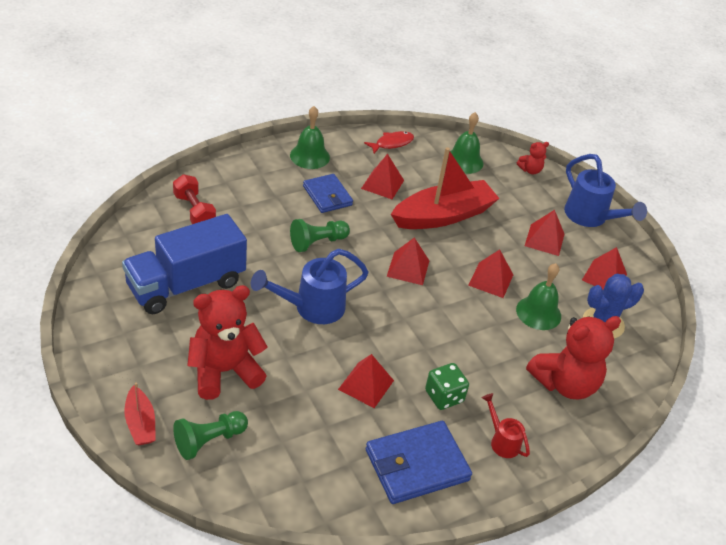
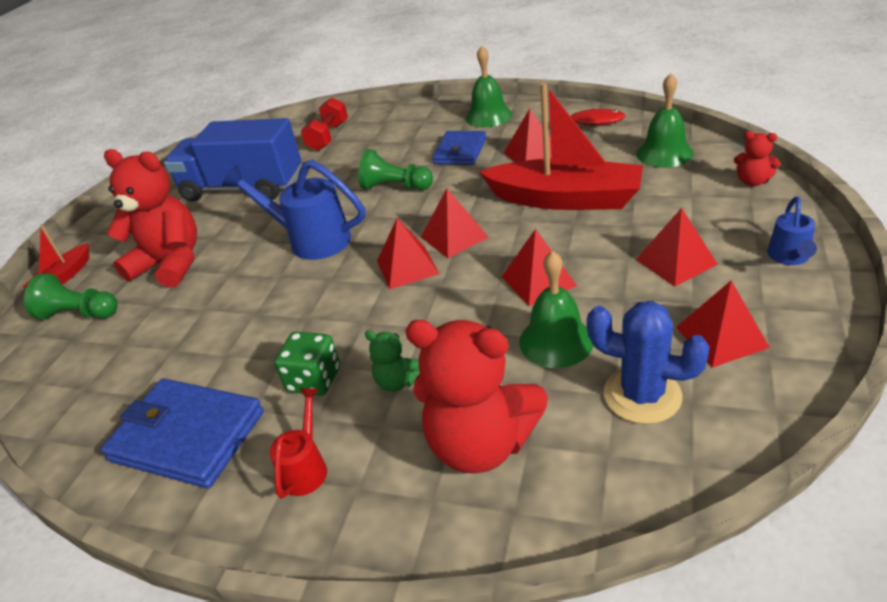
camera: 55 degrees right, 5 degrees down
(366, 384) = (258, 329): red pyramid -> red pyramid (407, 267)
(490, 374) = (398, 382): none -> green teddy bear
(590, 218) = (789, 258): blue watering can -> blue watering can, size x0.54

